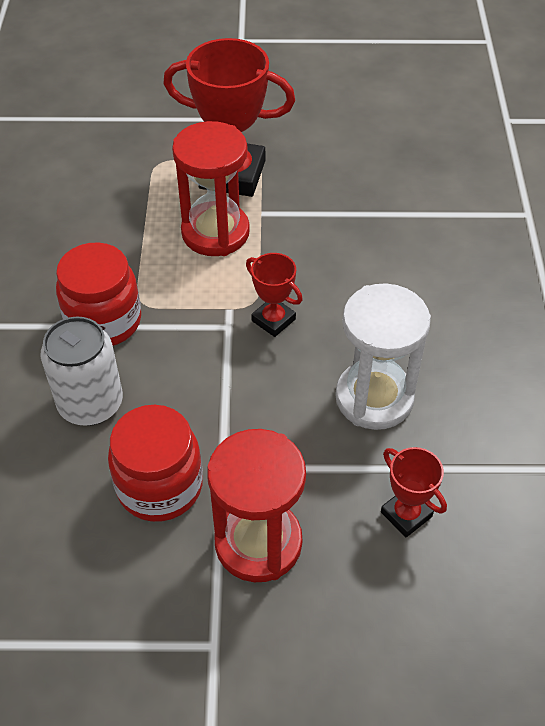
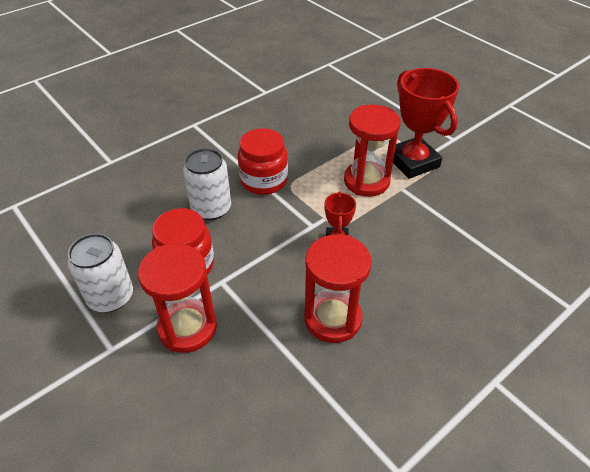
camera: 50 degrees right, 5 degrees down
(127, 601) = (110, 297): none -> white can
(374, 398) = (332, 318): white hourglass -> red hourglass
(406, 514) = (266, 386): red trophy -> none

